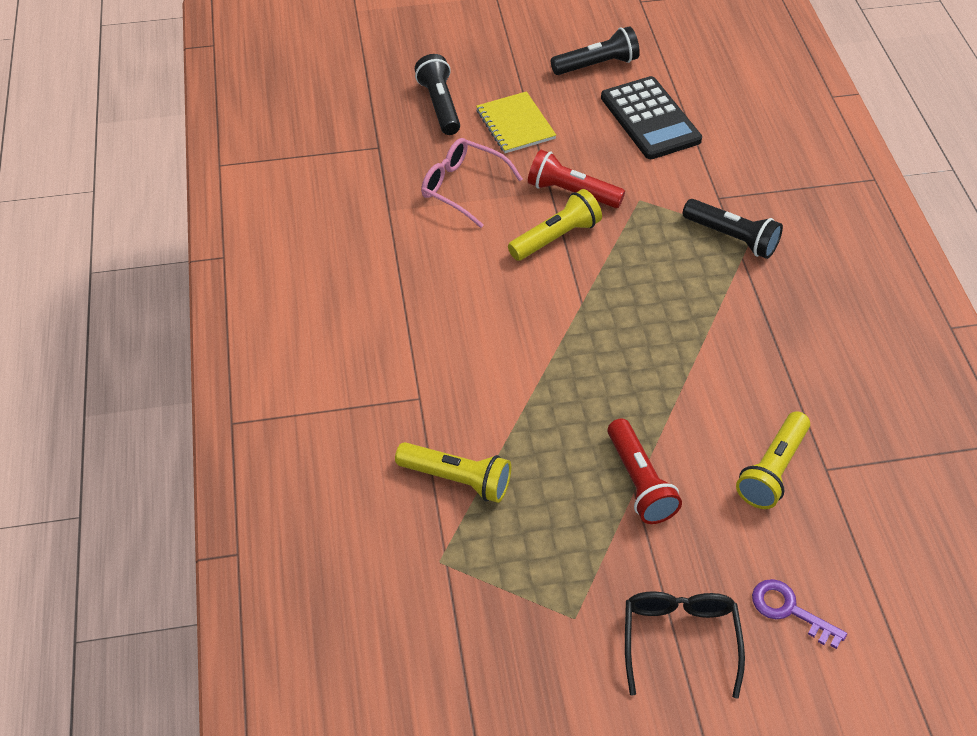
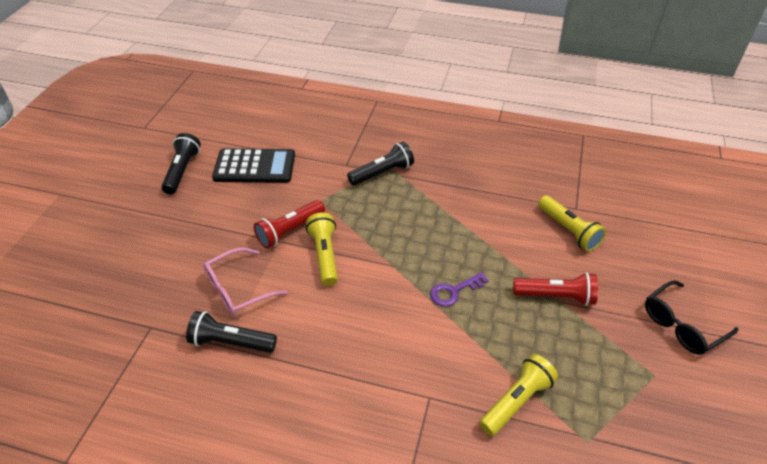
camera: 65 degrees left, 5 degrees down
(440, 105) = (141, 270): black flashlight -> black flashlight (231, 342)
(515, 124) = (200, 234): yellow notebook -> none
(679, 639) = (681, 325): black glasses -> black glasses turned 60 degrees counterclockwise
(789, 610) = (670, 265): purple key -> purple key (454, 291)

